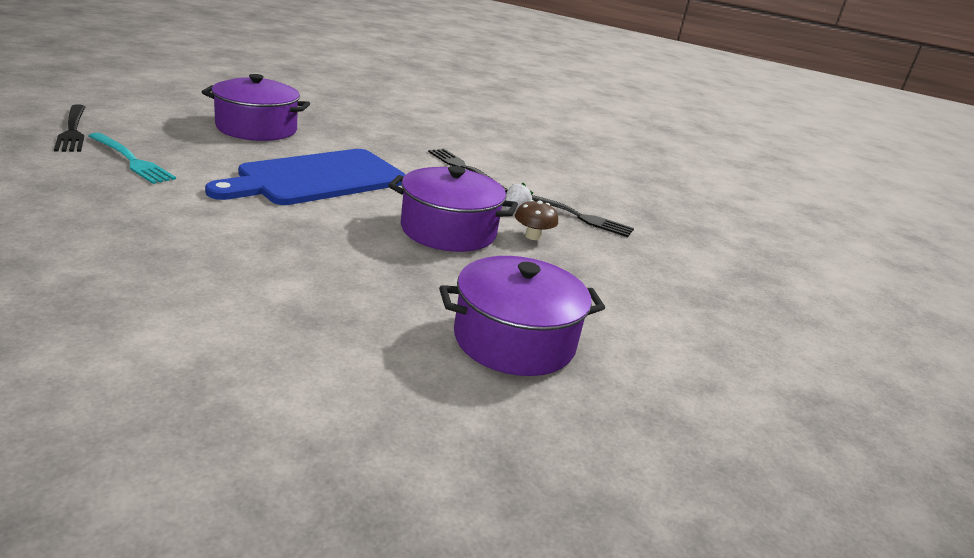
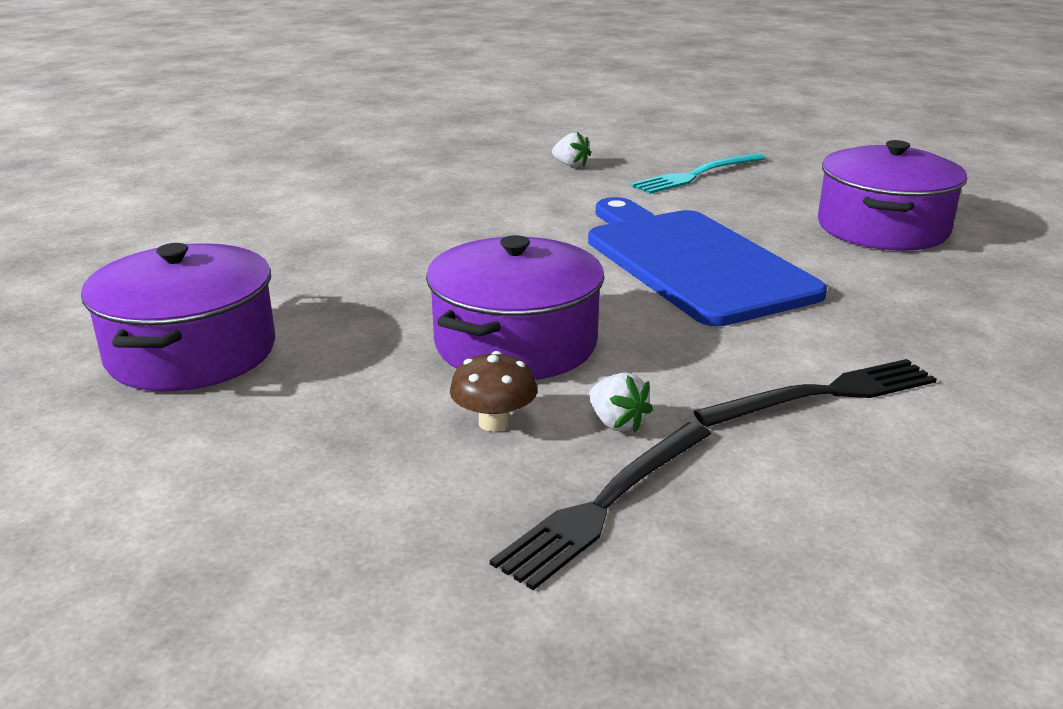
camera: 110 degrees right, 0 degrees up
(72, 130) = (773, 150): black fork -> none
(79, 202) = (570, 165): none -> white strawberry

